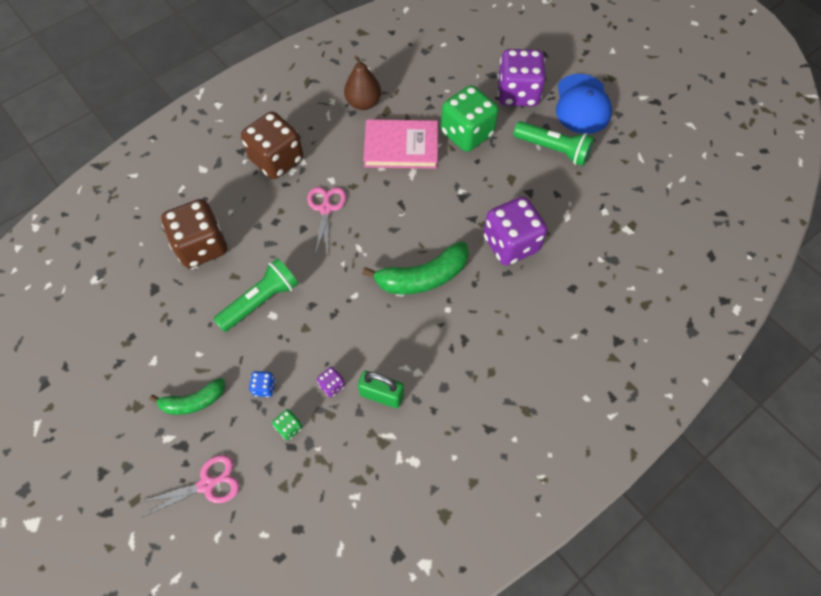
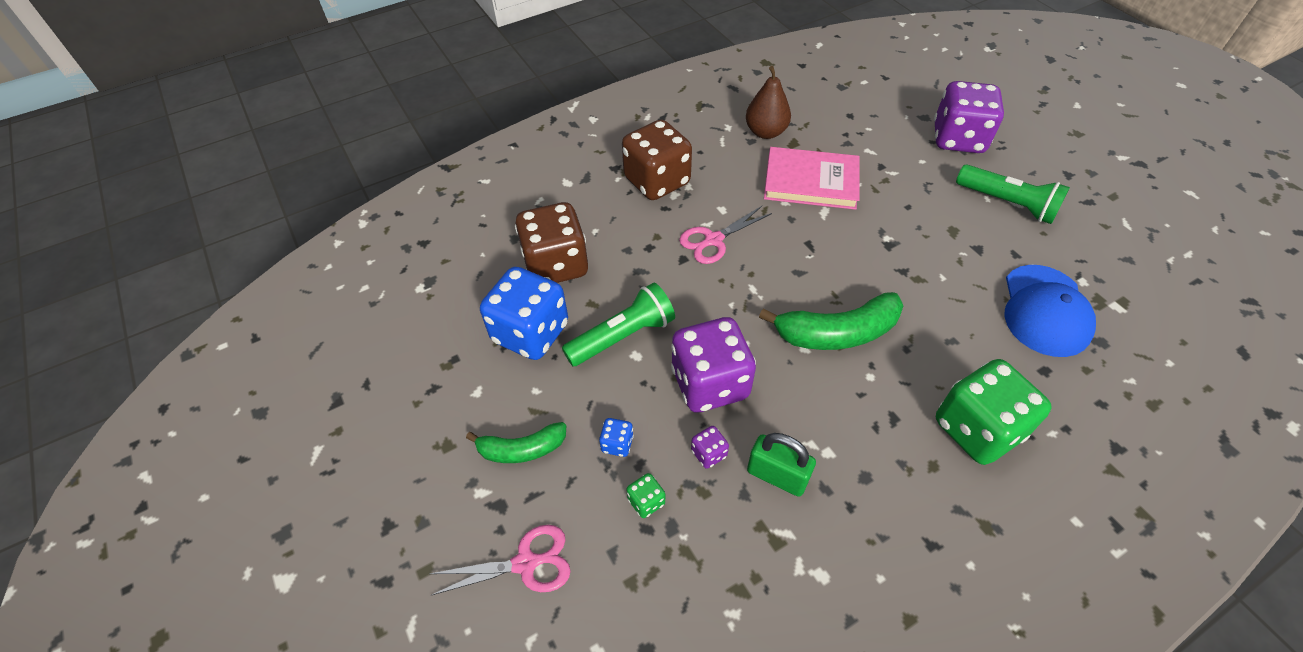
camera: 10 degrees right, 10 degrees down
(189, 307) = (530, 332): none -> blue dice
(326, 209) = (713, 240): pink scissors -> pink scissors turned 135 degrees counterclockwise
(467, 134) = (894, 176): green dice -> green dice (976, 429)
(510, 244) = (955, 306): purple dice -> purple dice (710, 383)
(582, 104) = (1042, 158): blue cap -> blue cap (1045, 311)

